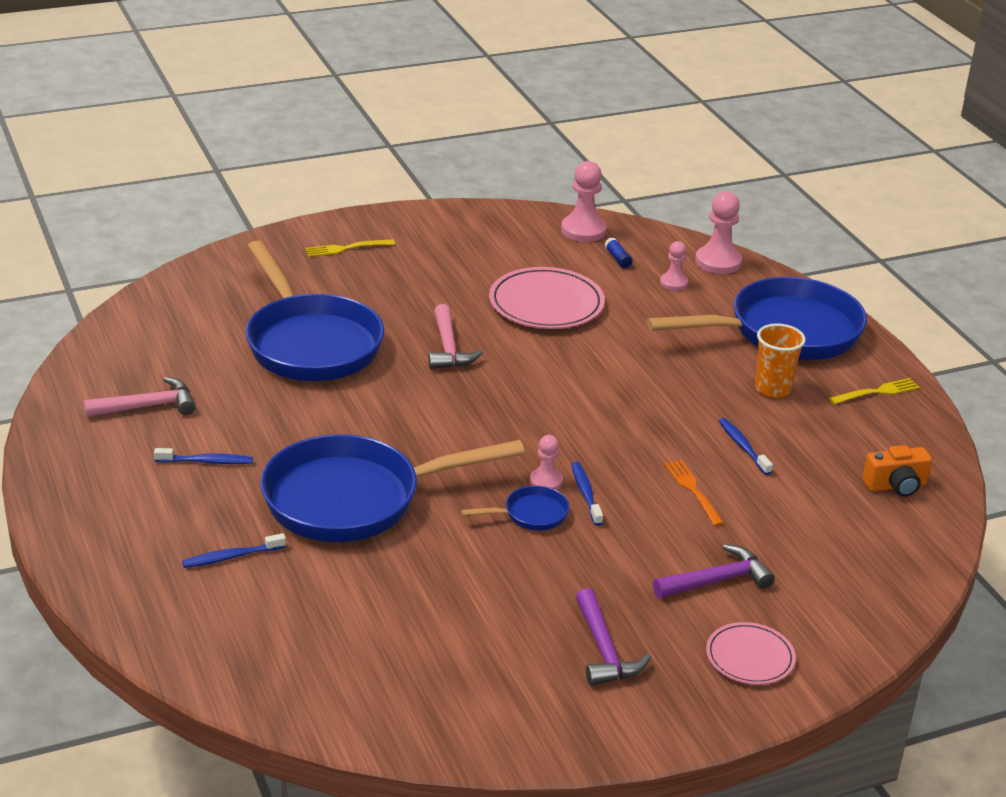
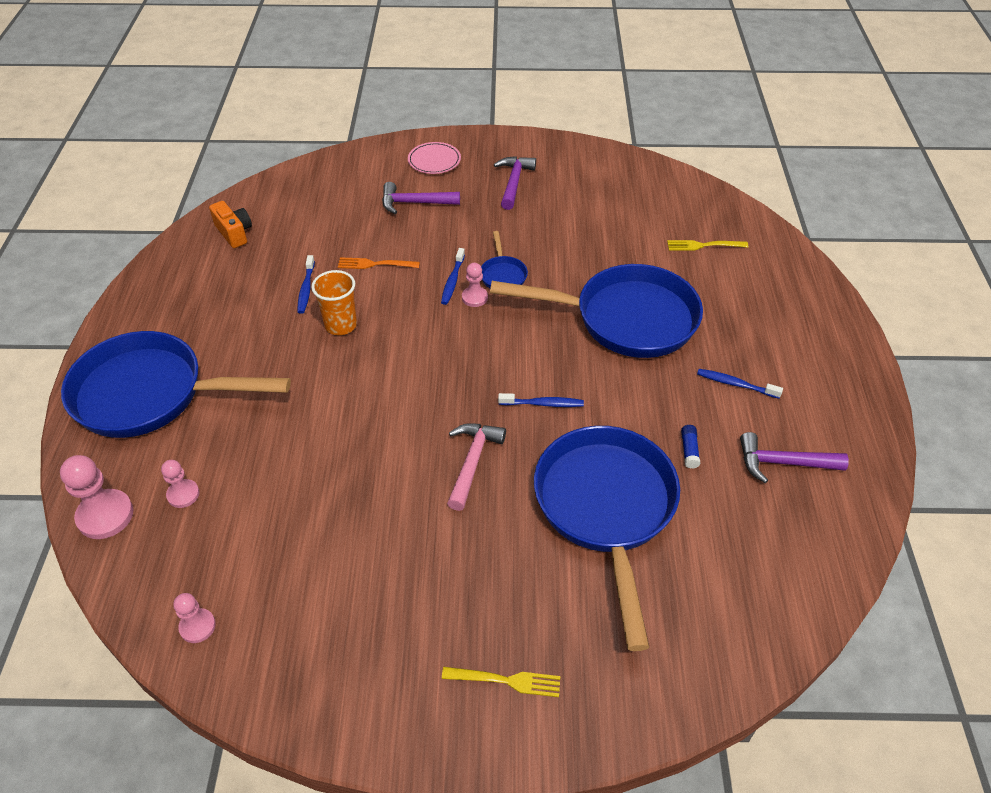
camera: 155 degrees left, 15 degrees up
(148, 406) = (782, 463): pink hammer -> purple hammer
(231, 557) = (729, 295): blue toothbrush -> blue toothbrush (543, 404)
(530, 514) = (502, 275): blue pan -> blue pan turned 105 degrees counterclockwise
(546, 304) = (337, 500): pink plate -> none
(583, 230) = (197, 626): pink pawn -> pink pawn, size x0.59
(618, 258) = (204, 555): blue glue stick -> blue glue stick (689, 450)
(693, 490) = (375, 264): orange fork -> orange fork turned 90 degrees clockwise
(773, 389) = (228, 335): orange cup -> orange cup (341, 325)
(877, 392) = (151, 310): yellow fork -> yellow fork (703, 245)
(896, 486) = (234, 233): orange camera -> orange camera turned 45 degrees clockwise

